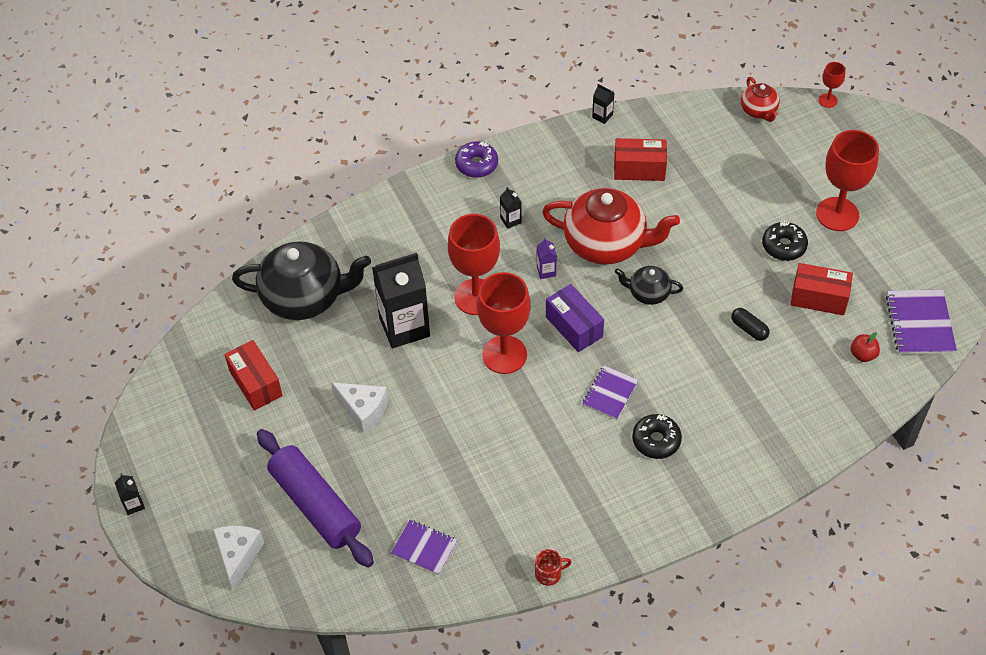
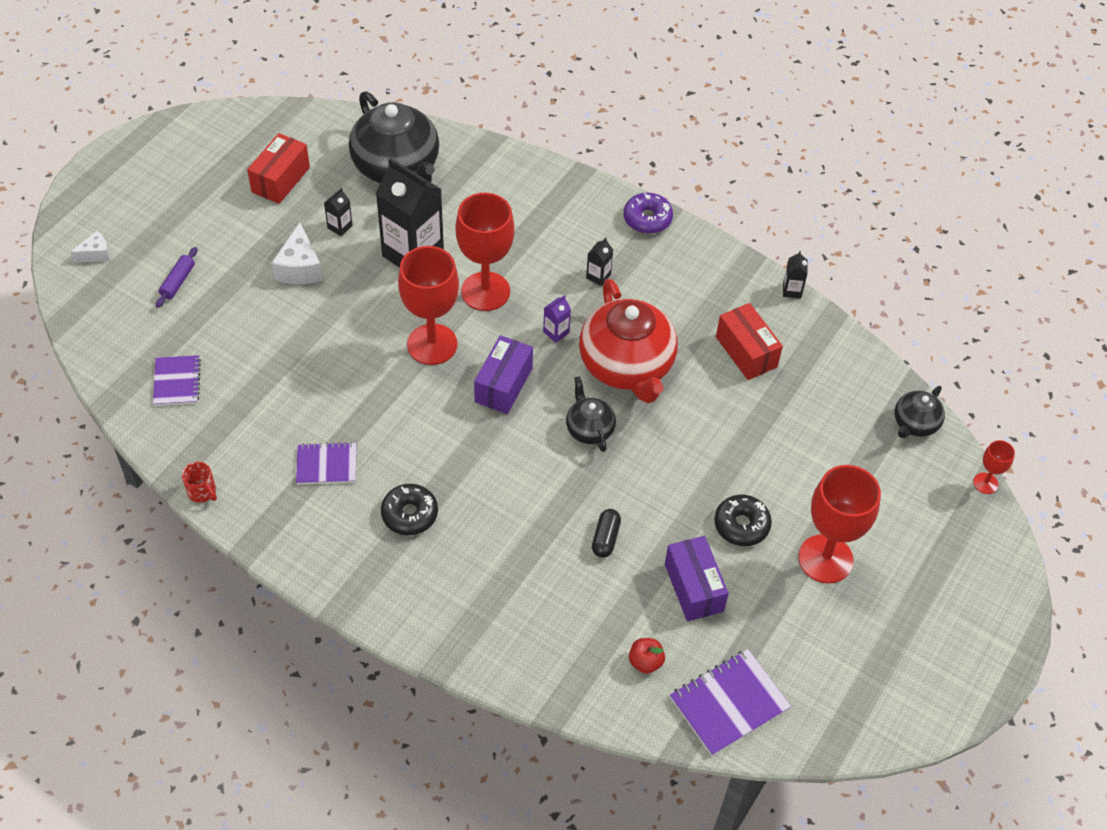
camera: 55 degrees right, 0 degrees up
(134, 504) = (108, 161): black carton -> black carton (340, 227)
(238, 556) = (96, 254): white cheese -> white cheese, size x0.61
(315, 505) = (178, 282): purple rolling pin -> purple rolling pin, size x0.41
(610, 393) = (442, 450): purple notebook -> purple notebook (326, 465)
(759, 110) = (915, 424): red teapot -> black teapot
(818, 298) = (693, 587): red box -> purple box

